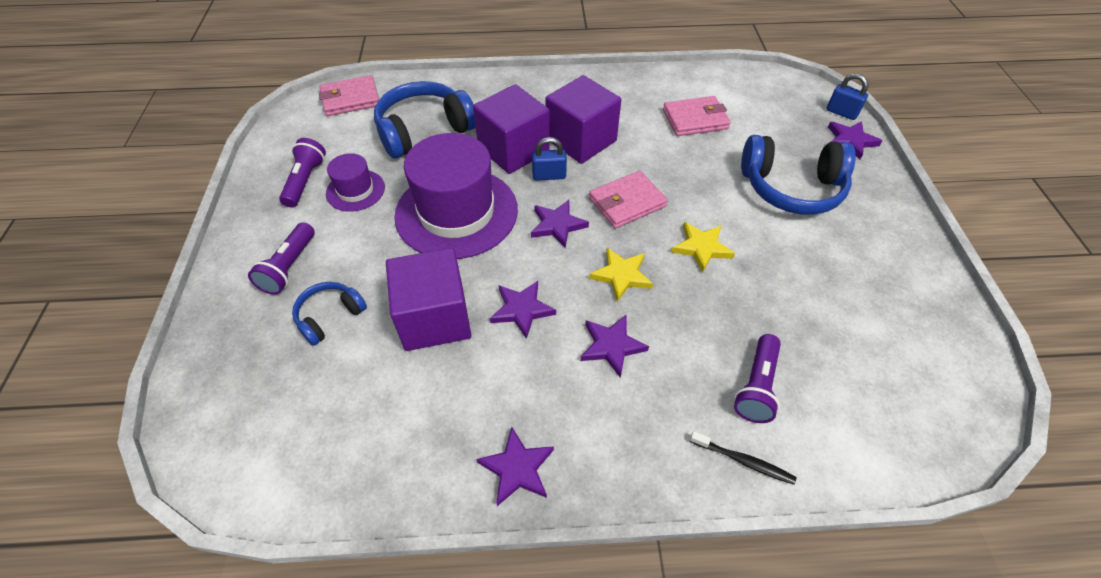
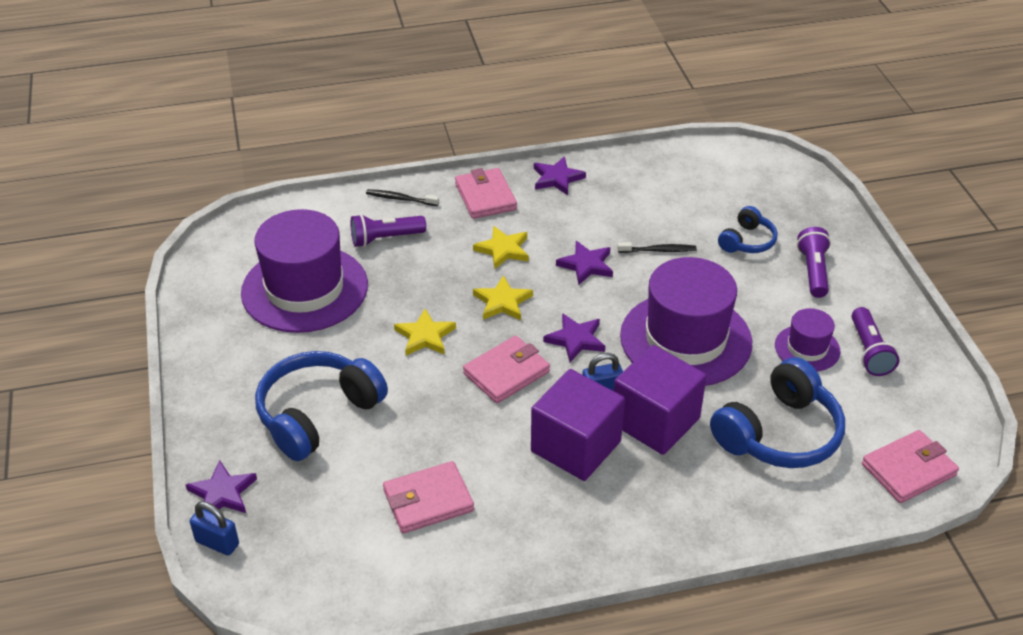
camera: 170 degrees right, 10 degrees down
(434, 318) = (658, 250): purple cube -> black toothbrush
(611, 346) = (503, 250): purple star -> yellow star
(624, 445) = (485, 197): none -> pink wallet
(756, 386) = (385, 238): purple flashlight -> purple flashlight turned 120 degrees counterclockwise
(791, 188) = (317, 414): blue headphones -> blue headphones turned 45 degrees counterclockwise
(839, 322) = (305, 289): none -> purple hat

